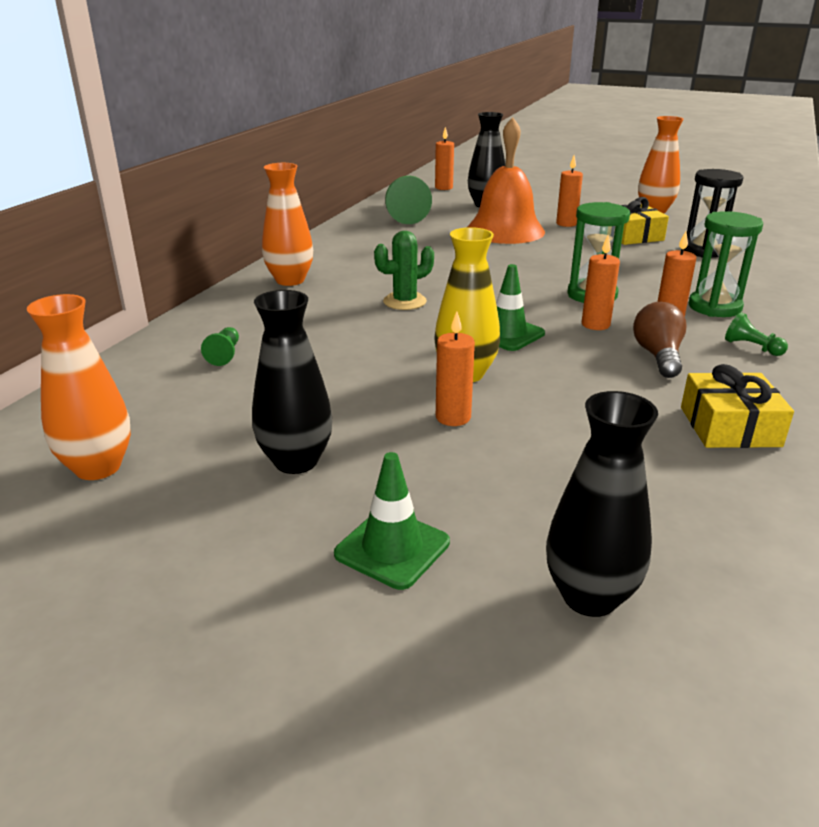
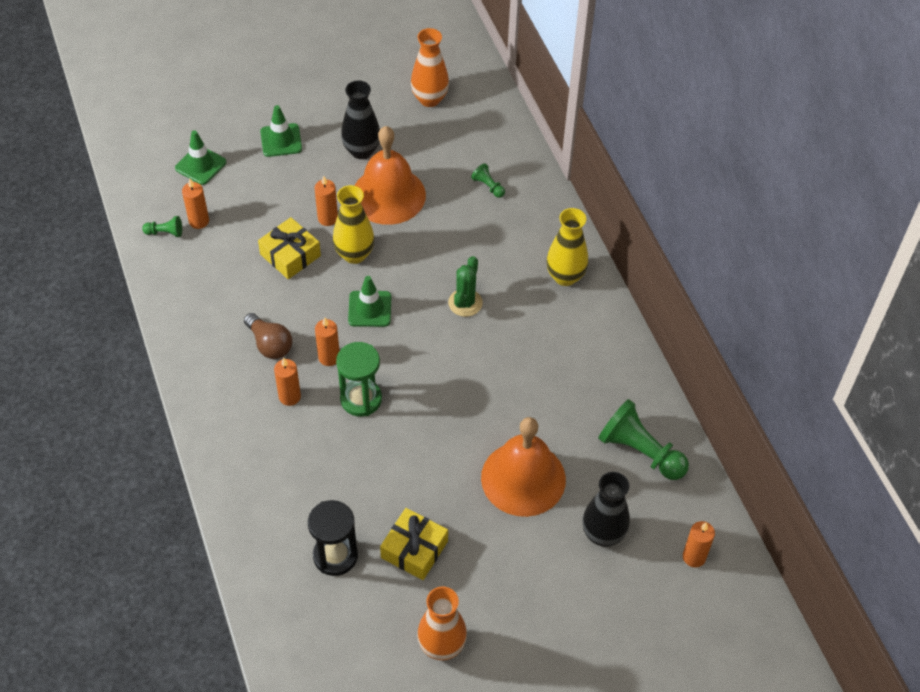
camera: 135 degrees right, 25 degrees up
(290, 280) = (565, 276): orange vase -> yellow vase
(342, 400) = (388, 195): none -> orange bell
(566, 224) = (490, 538): orange candle -> orange candle (199, 221)
(589, 596) = (200, 165): black vase -> green traffic cone
(714, 307) = (271, 439): green hourglass -> none
(729, 426) = (199, 298): yellow gift -> yellow gift (290, 255)
(751, 347) = (222, 394): green pawn -> green pawn (165, 232)

